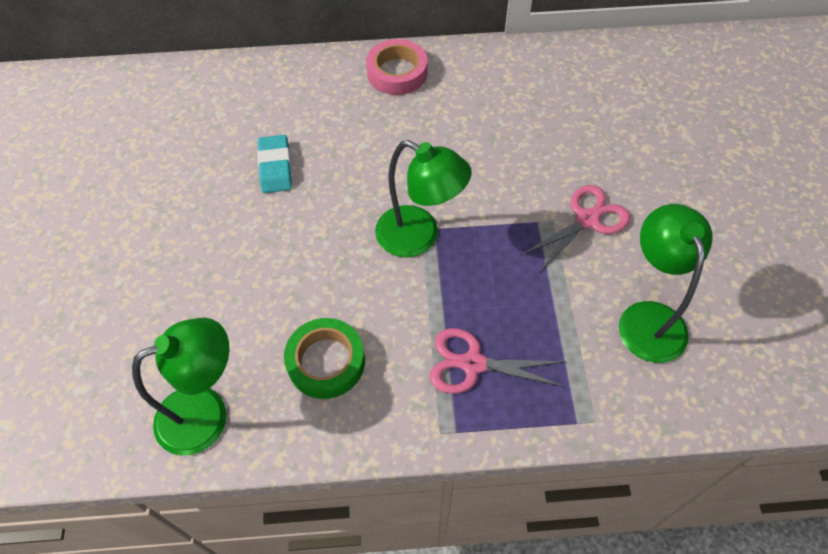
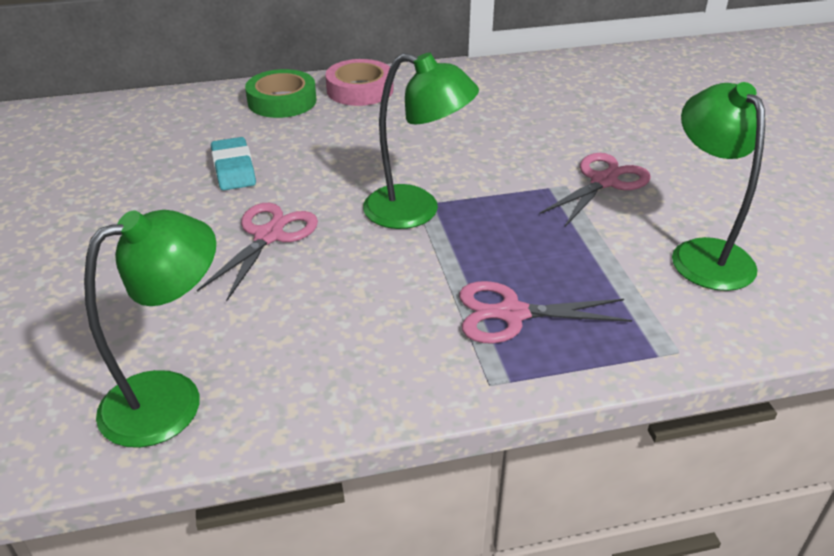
camera: 10 degrees left, 20 degrees down
(295, 252) = (268, 236): none -> pink scissors
(326, 362) = (325, 331): green tape -> green tape (282, 101)

